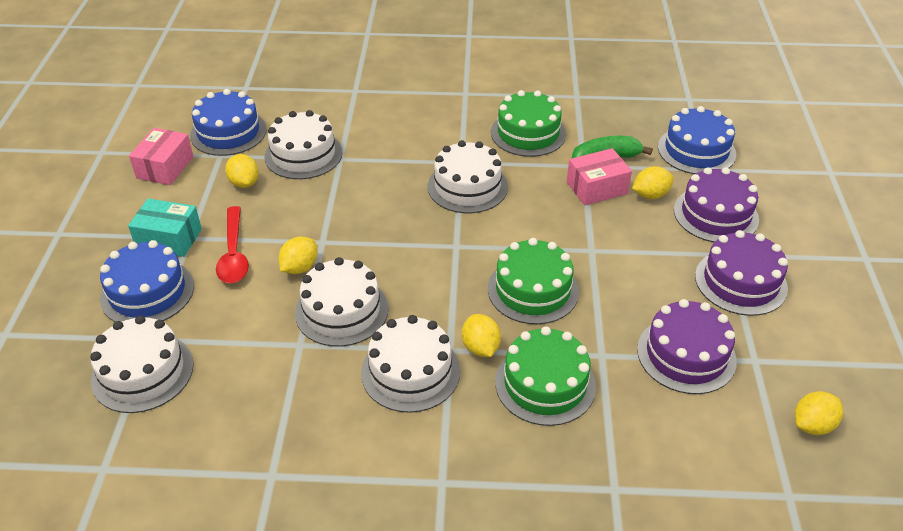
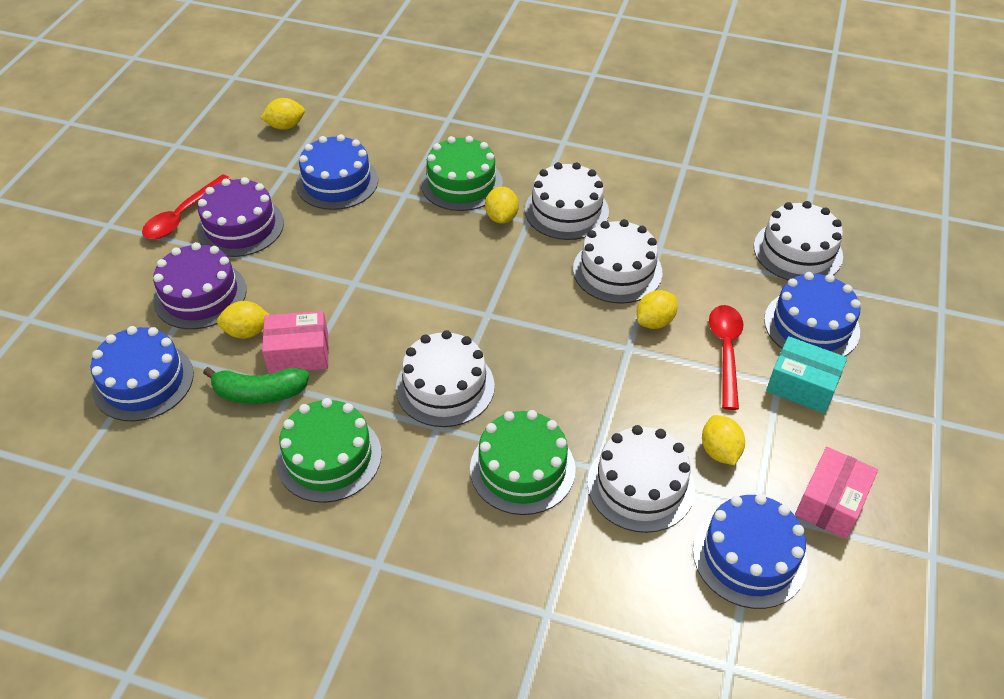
camera: 165 degrees left, 5 degrees up
(533, 290) = (432, 255): green cake -> green cake (522, 468)
(686, 355) = (337, 182): purple cake -> blue cake
(807, 282) = (183, 215): none -> red spoon

